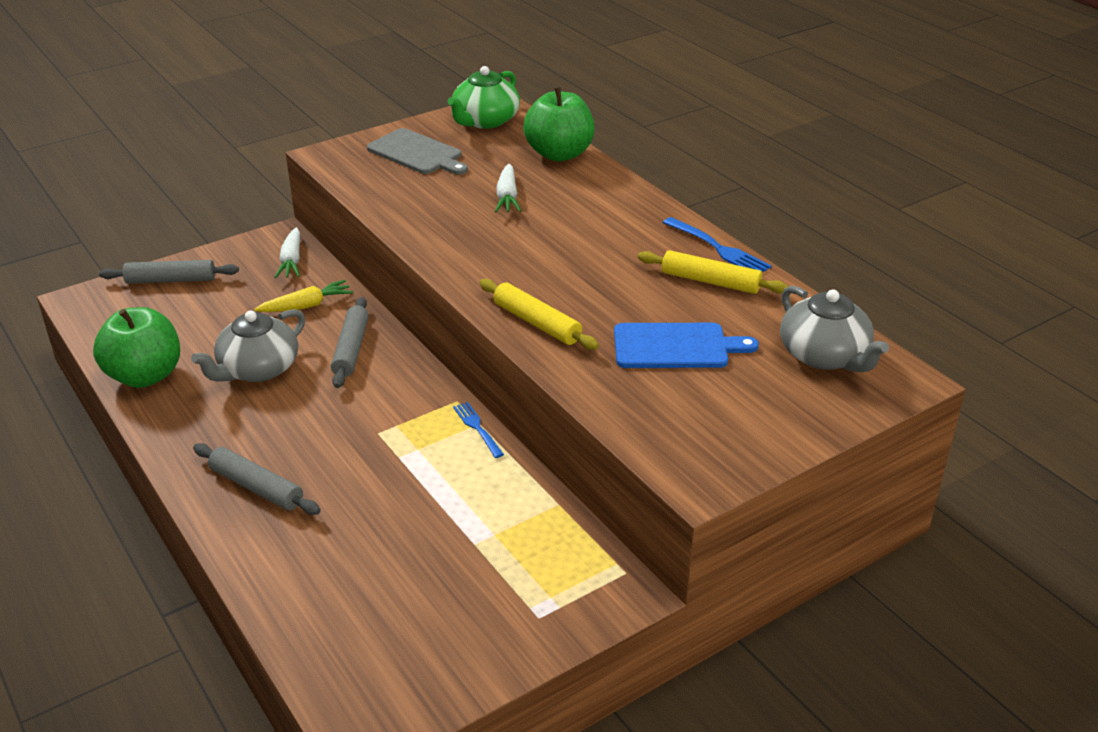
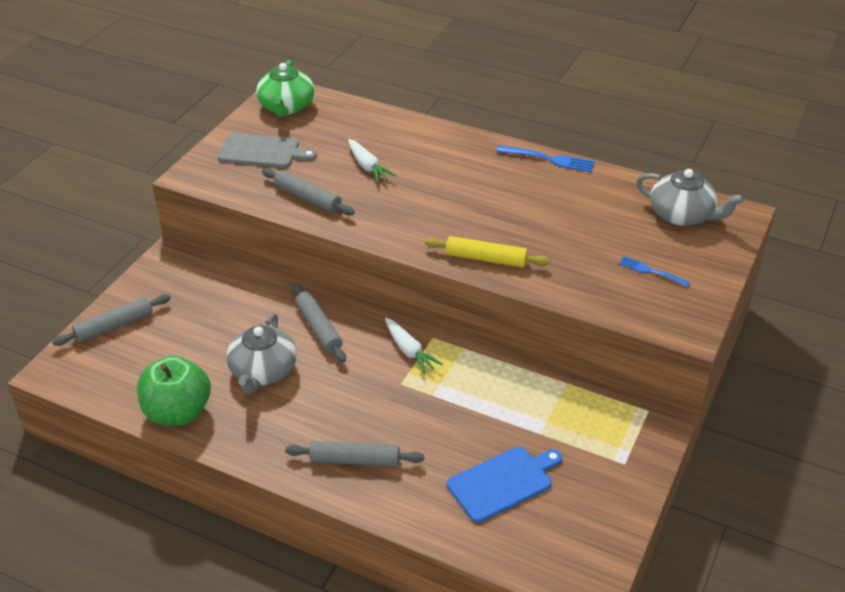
camera: 30 degrees left, 5 degrees up
(291, 261) = (199, 274): white carrot -> white carrot (409, 351)
(307, 306) = (249, 306): yellow carrot -> none
(414, 207) = (307, 198): none -> grey rolling pin
(478, 428) = (466, 352): blue fork -> blue fork (651, 271)
(559, 154) = (370, 118): green apple -> none
(675, 346) = (590, 242): blue cutting board -> blue cutting board (503, 482)
(710, 282) = (567, 186): yellow rolling pin -> none

